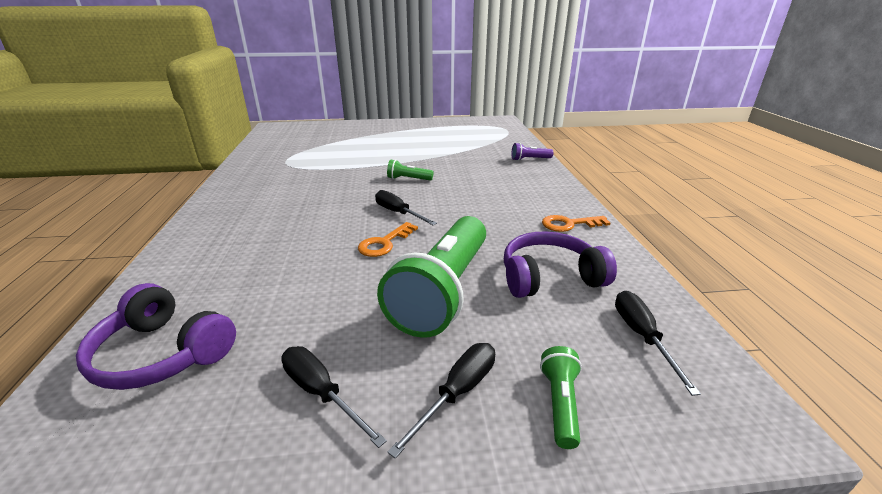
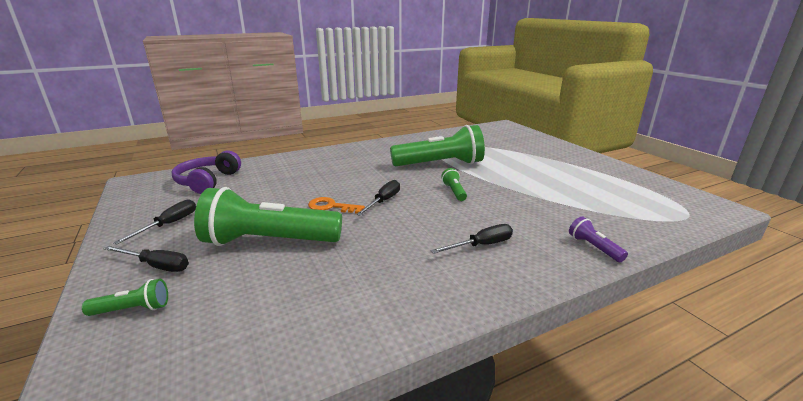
camera: 70 degrees right, 5 degrees down
(337, 172) = (440, 164): none -> green flashlight
(549, 277) = (299, 290): purple headphones -> none
(569, 224) = (419, 295): orange key -> none
(642, 336) = (203, 356): black screwdriver -> black screwdriver (481, 245)

